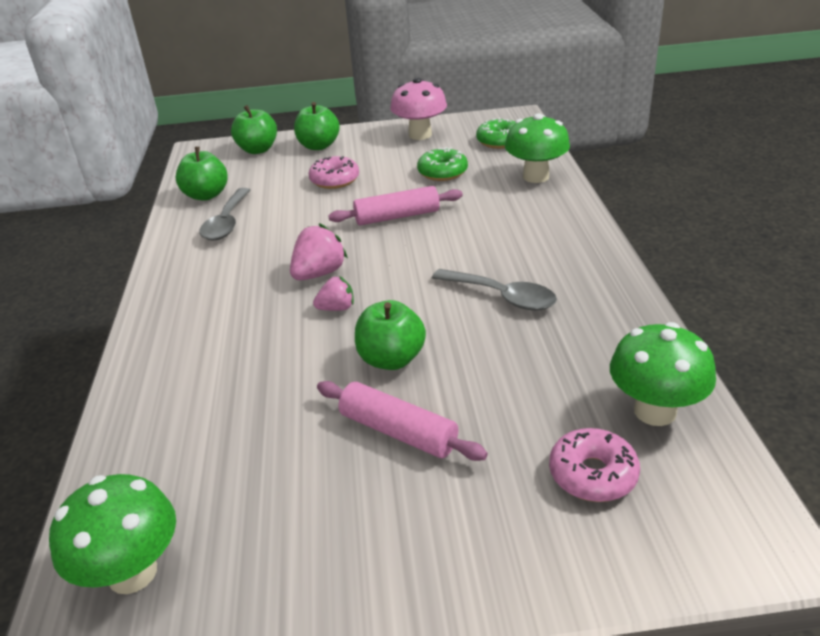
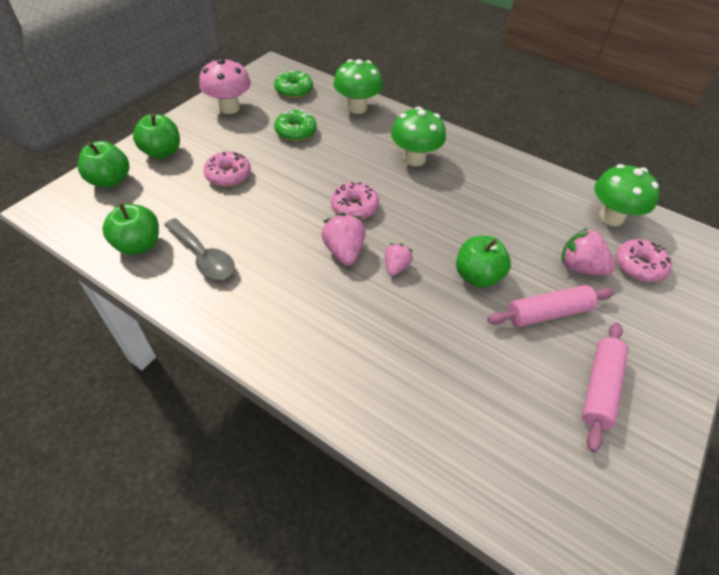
camera: 55 degrees left, 15 degrees up
(132, 572) = (577, 510): green mushroom -> green mushroom (414, 159)
(386, 248) = (354, 207): none -> pink donut
(397, 216) = (322, 180): pink rolling pin -> pink rolling pin (599, 388)
(501, 296) = (464, 199): grey spoon -> none
(513, 424) = (580, 267): none -> pink strawberry

